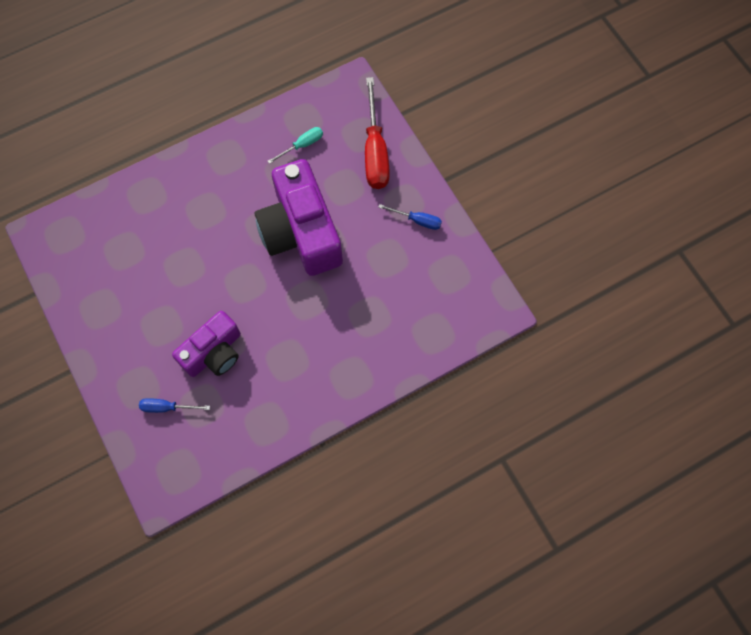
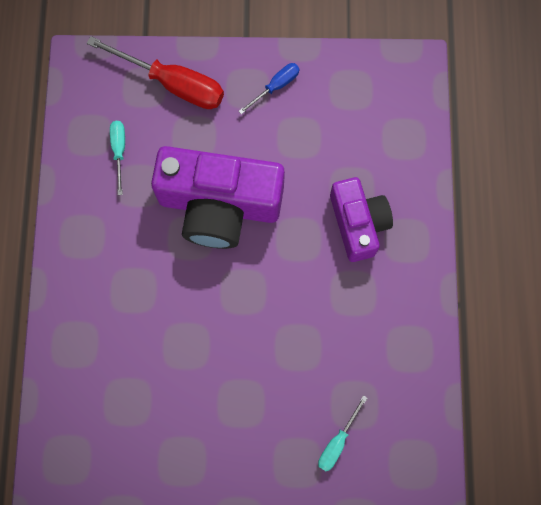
camera: 60 degrees left, 5 degrees up
(167, 407) = (337, 442): blue screwdriver -> turquoise screwdriver
(214, 352) = (303, 363): purple camera -> purple camera (358, 223)

